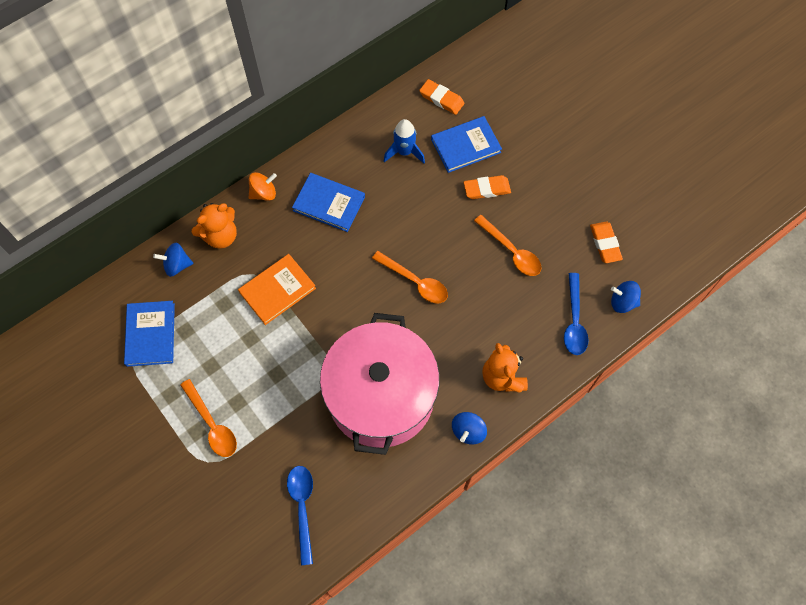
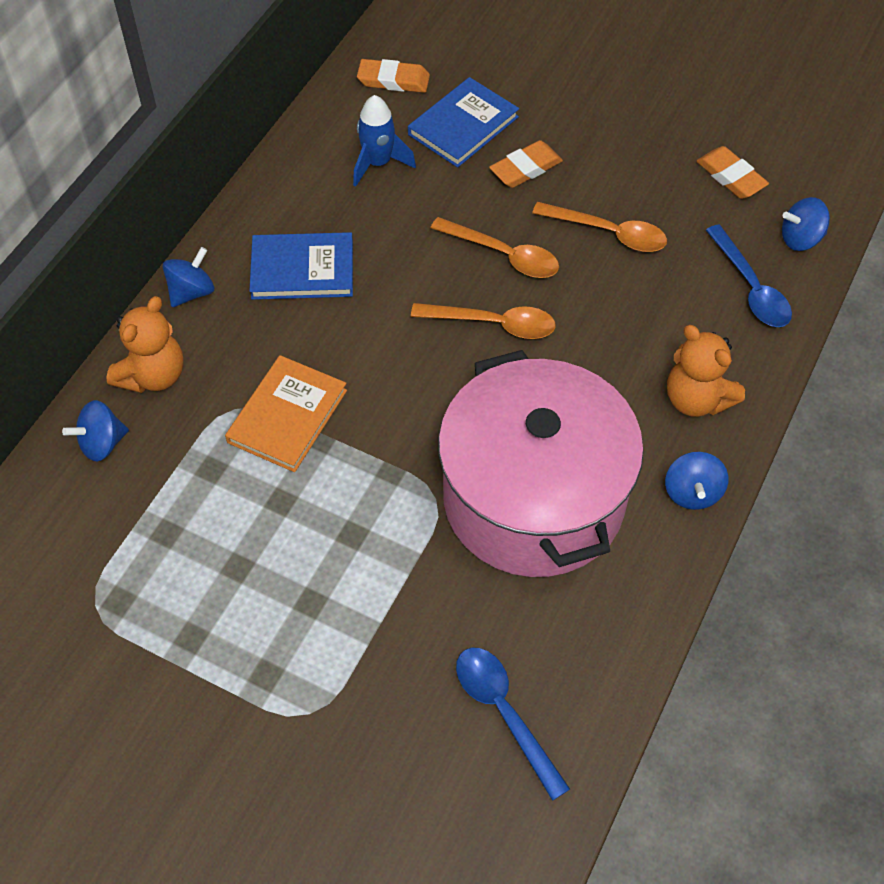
camera: 25 degrees left, 10 degrees down
(150, 334) = (110, 561): blue book -> none
(212, 424) = (287, 653): orange spoon -> orange spoon (504, 255)
(264, 193) = (191, 292): orange spinning top -> blue spinning top

